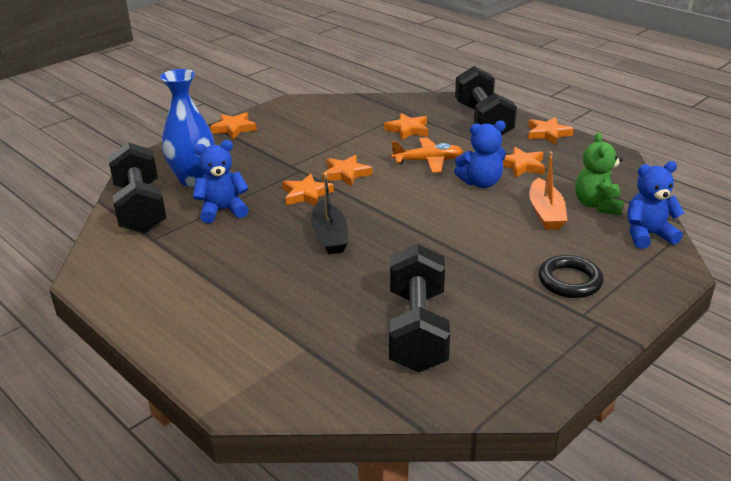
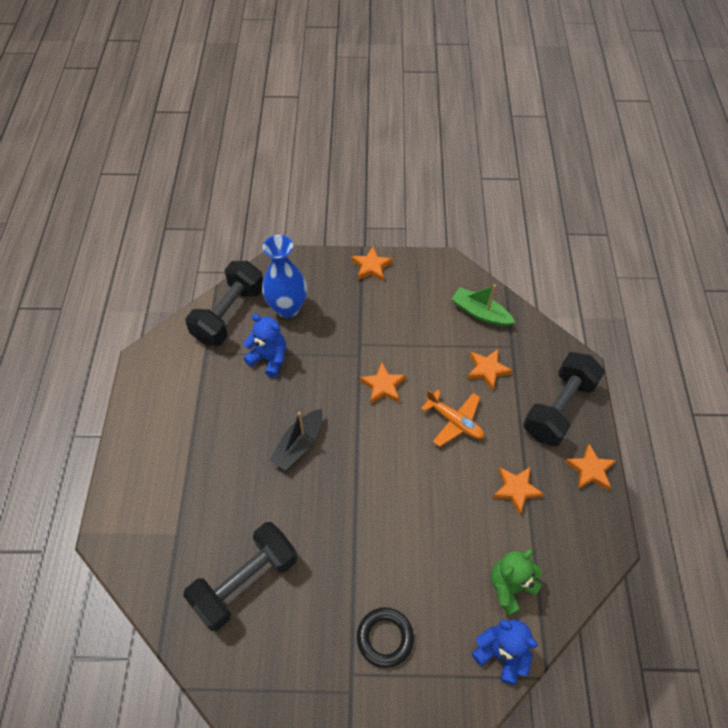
camera: 45 degrees right, 25 degrees up
(306, 194) = (333, 386): orange star -> none
(357, 110) = (480, 313): none -> green boat
(481, 183) = (460, 481): blue teddy bear -> none
(545, 213) = (461, 557): orange boat -> none

